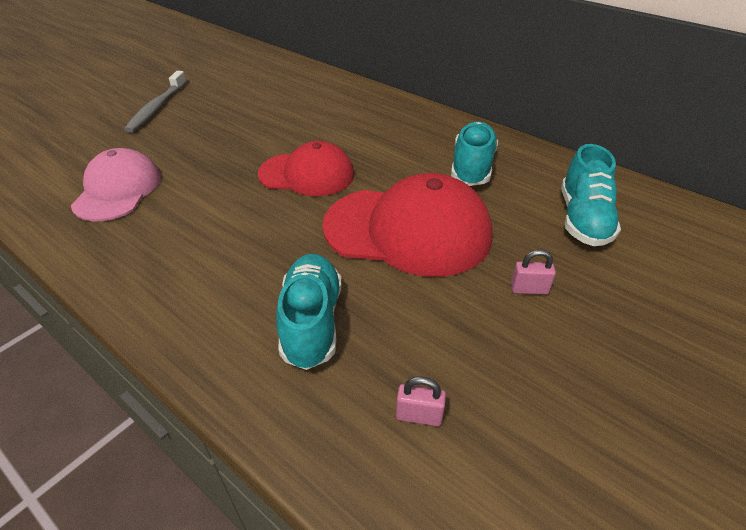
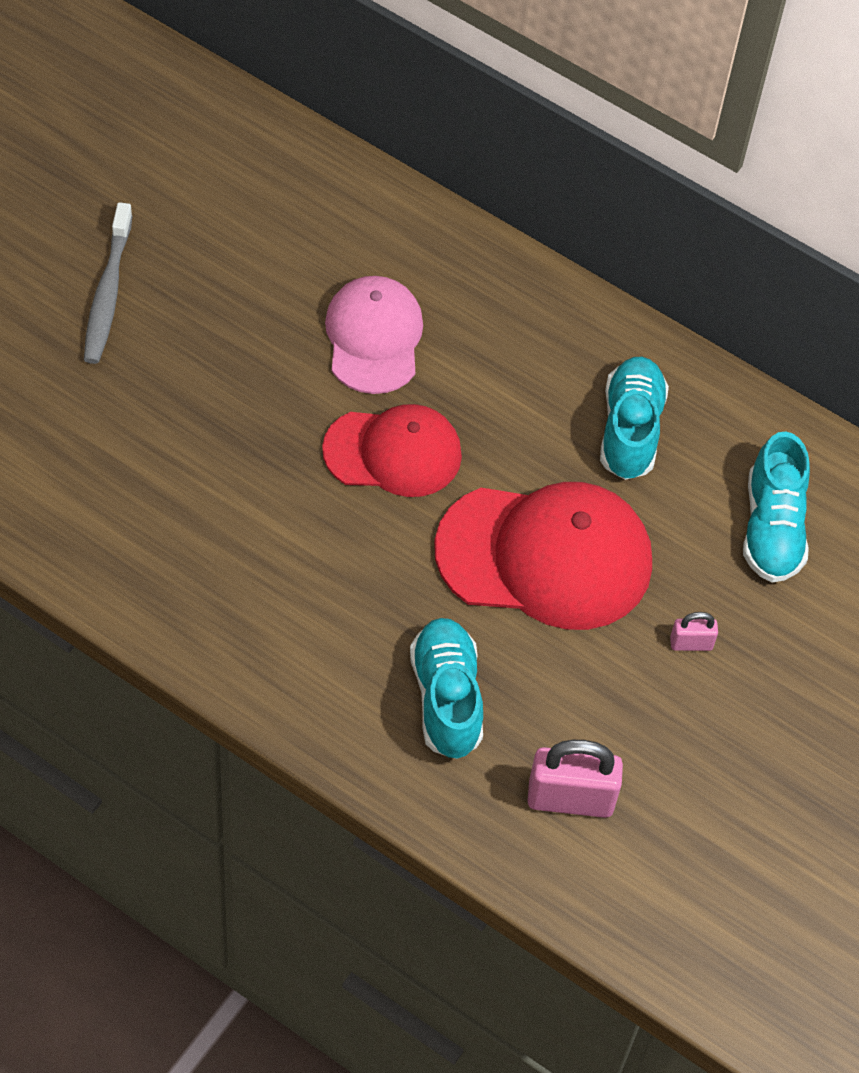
camera: 10 degrees left, 15 degrees up
(118, 190) = (132, 494): pink cap -> pink cap (374, 337)
(419, 415) = (570, 799): pink padlock -> pink padlock, size x1.95

